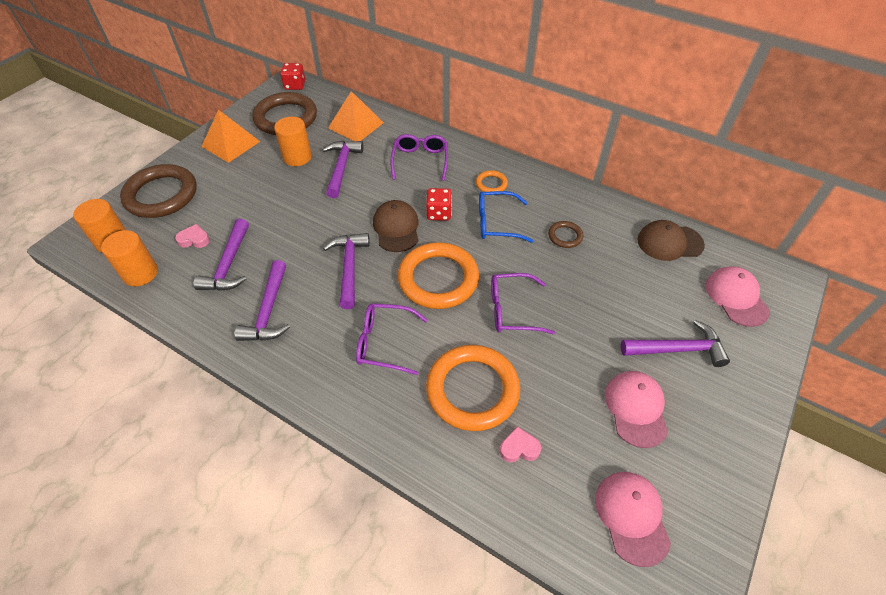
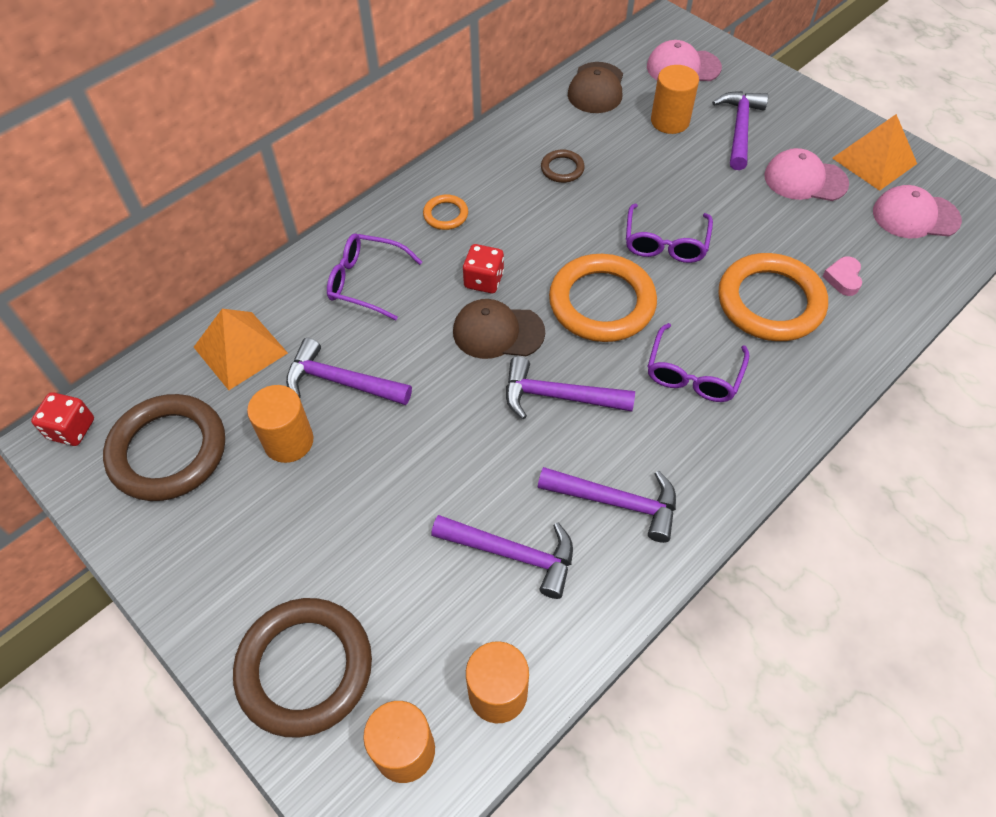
camera: 75 degrees left, 5 degrees up
(194, 239) = (441, 607): pink heart -> none
(231, 143) = (202, 546): orange pyramid -> orange pyramid (874, 160)
(496, 223) = (520, 225): blue glasses -> none
(658, 296) = (670, 121): none -> orange cylinder

